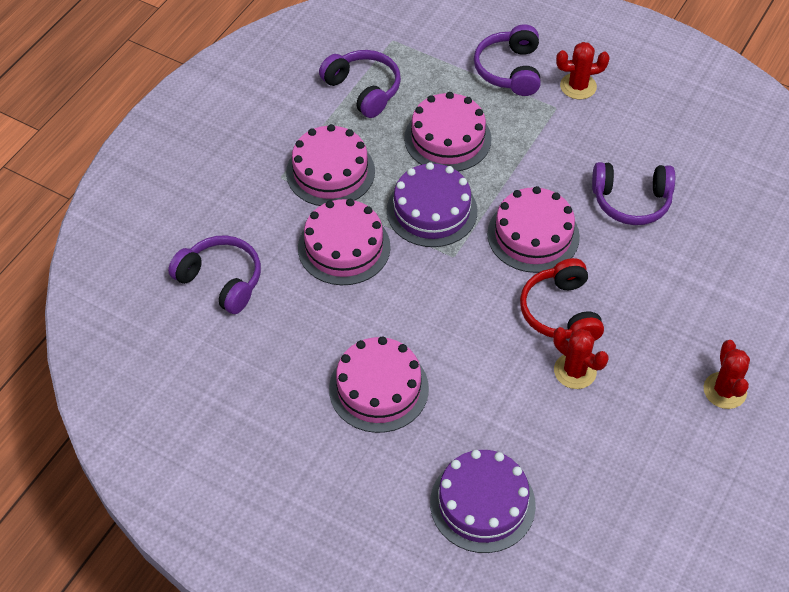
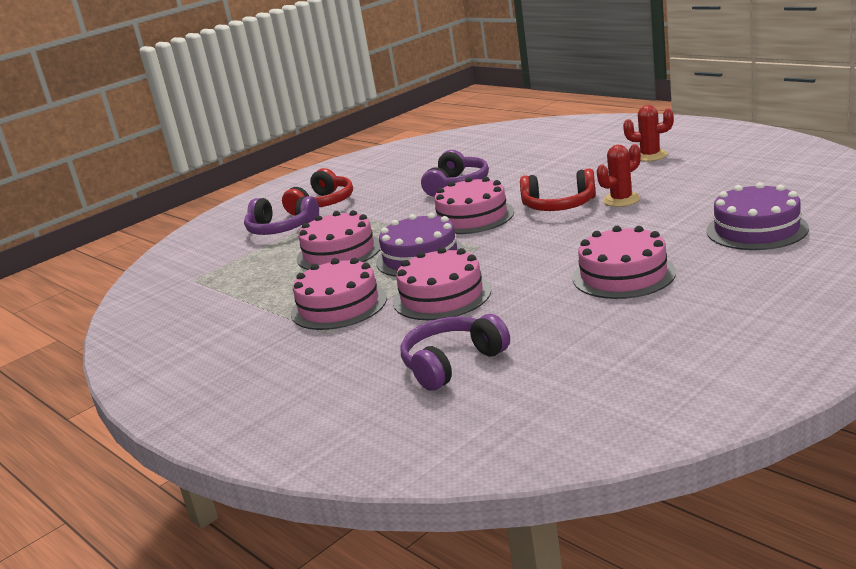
camera: 70 degrees left, 30 degrees down
(363, 89) = (244, 292): purple headphones -> none
(578, 86) = (323, 204): red cactus -> red headphones

